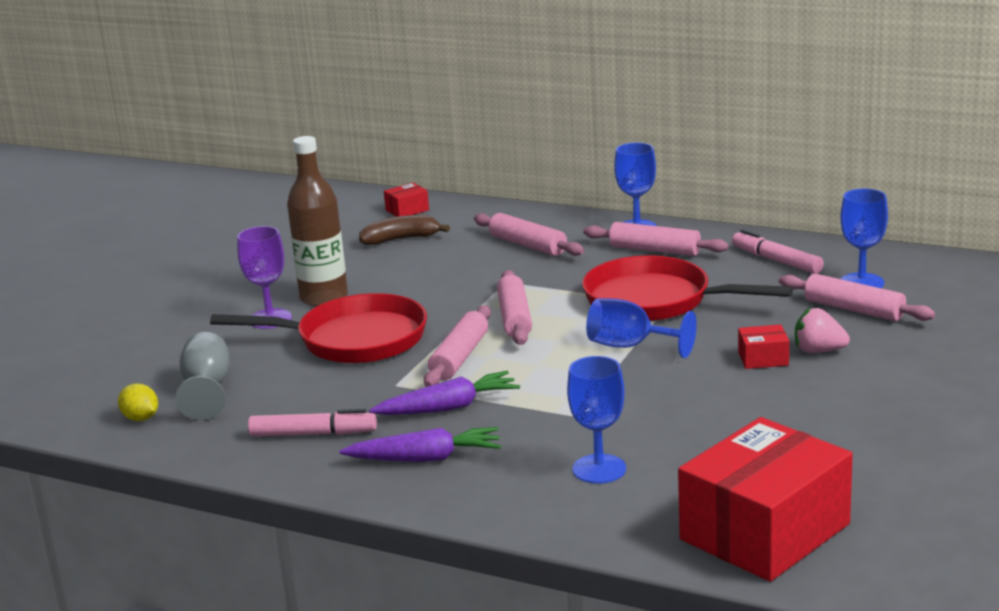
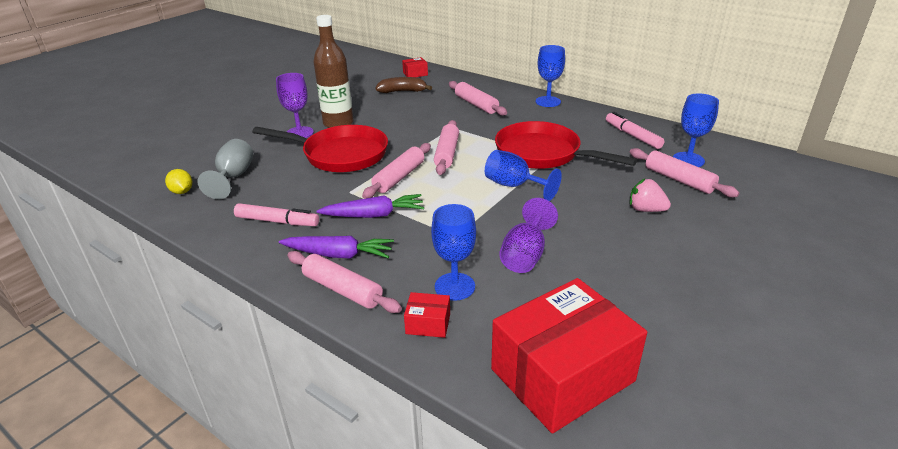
camera: 10 degrees right, 10 degrees up
(655, 250) = (554, 118): pink rolling pin -> pink rolling pin (343, 289)
(677, 423) = (525, 255): none -> purple goblet
(763, 358) = (604, 210): red box -> red box (428, 323)

